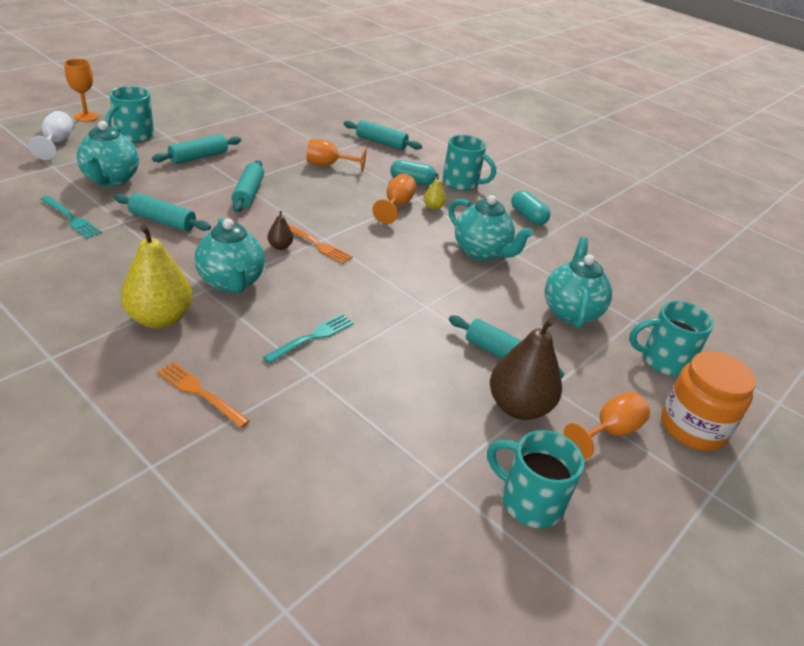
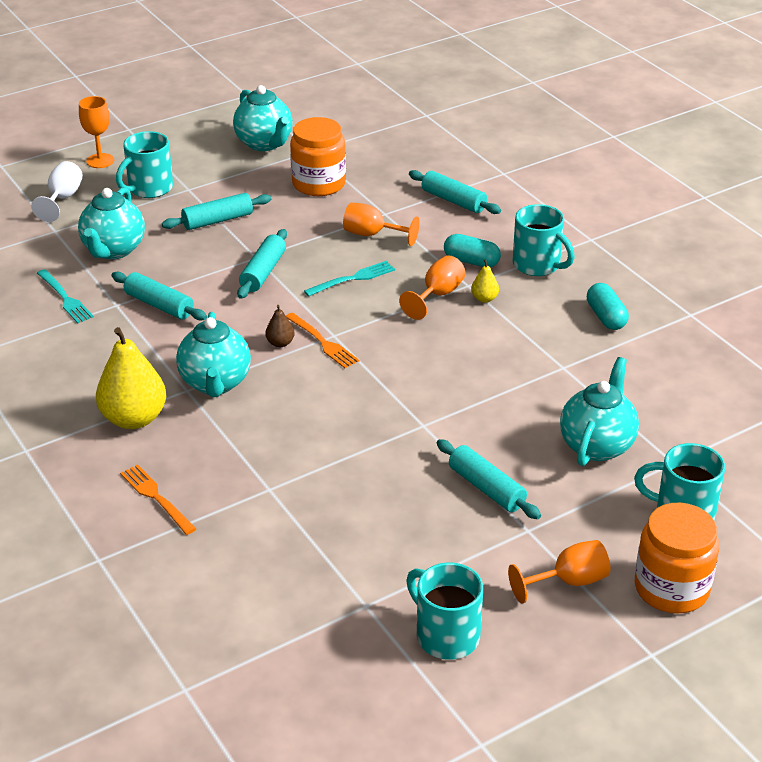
camera: 20 degrees right, 0 degrees up
(274, 132) = (319, 184): none -> orange jar
(312, 337) = (283, 451): turquoise fork -> turquoise fork (353, 279)
(481, 252) = (520, 363): turquoise teapot -> turquoise teapot (265, 143)
(518, 407) = (479, 545): brown pear -> none

